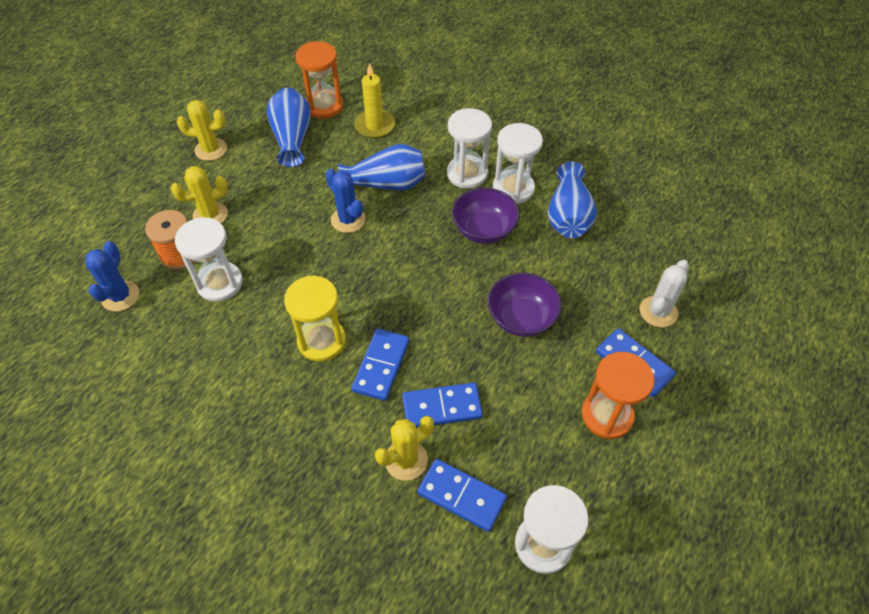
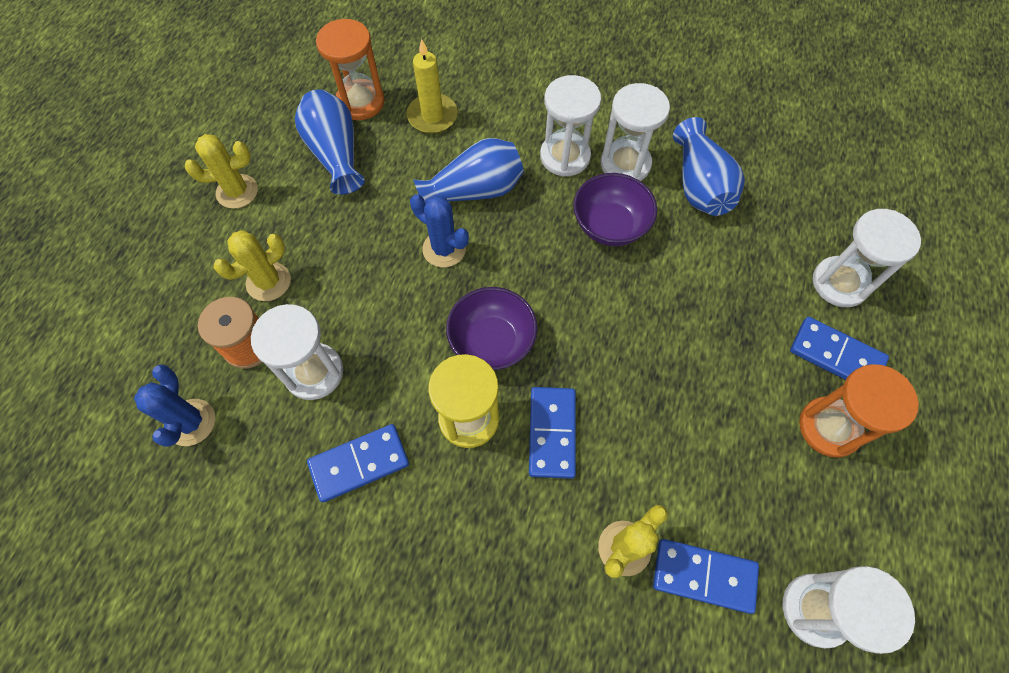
camera: 15 degrees left, 10 degrees up
(442, 407) = (641, 468): blue domino -> blue domino (359, 463)
(521, 318) = (692, 329): purple bowl -> purple bowl (492, 341)
(658, 311) = (839, 283): white cactus -> white hourglass

